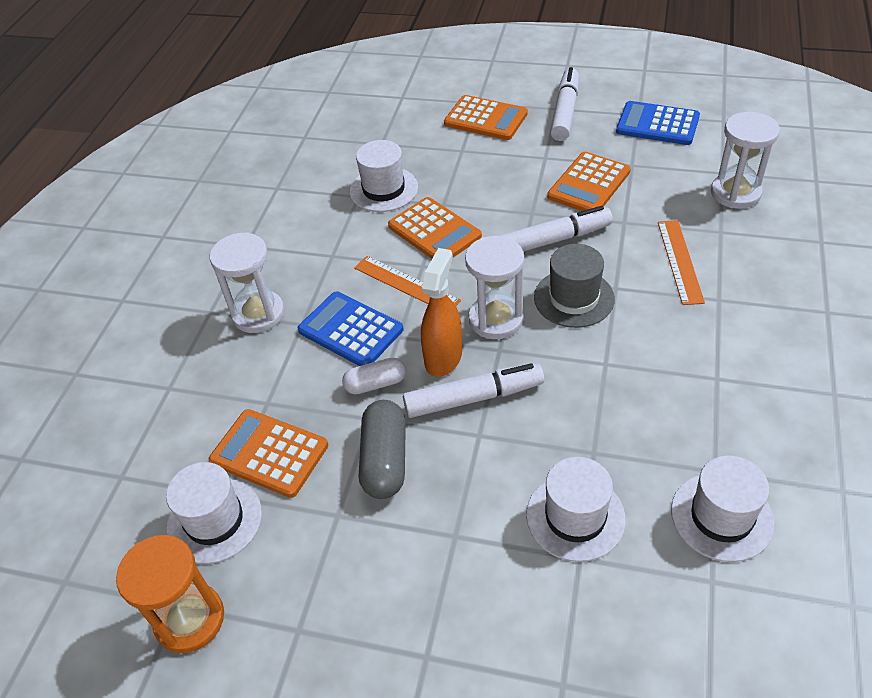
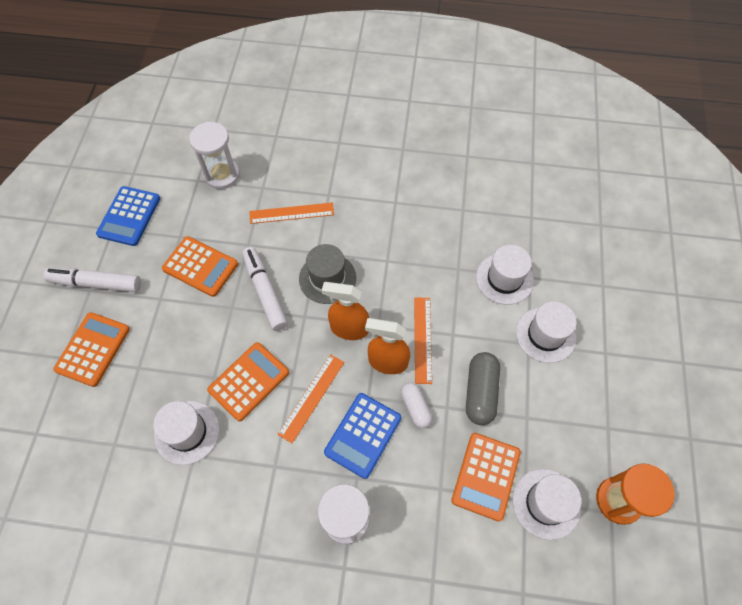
camera: 100 degrees left, 15 degrees up
(385, 460) = (480, 392): grey capsule -> grey capsule turned 75 degrees counterclockwise
(473, 398) = (422, 339): white marker -> orange ruler
(495, 319) = (349, 329): white hourglass -> orange spray bottle
(721, 516) = (492, 209): white hat -> white hat (545, 335)

